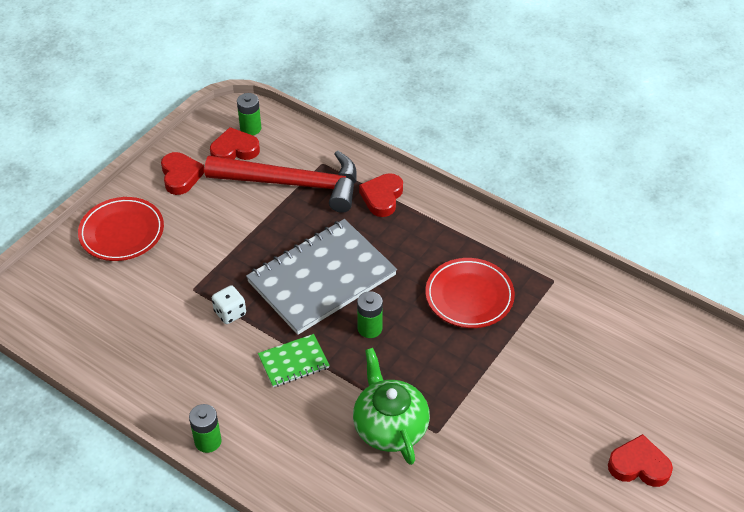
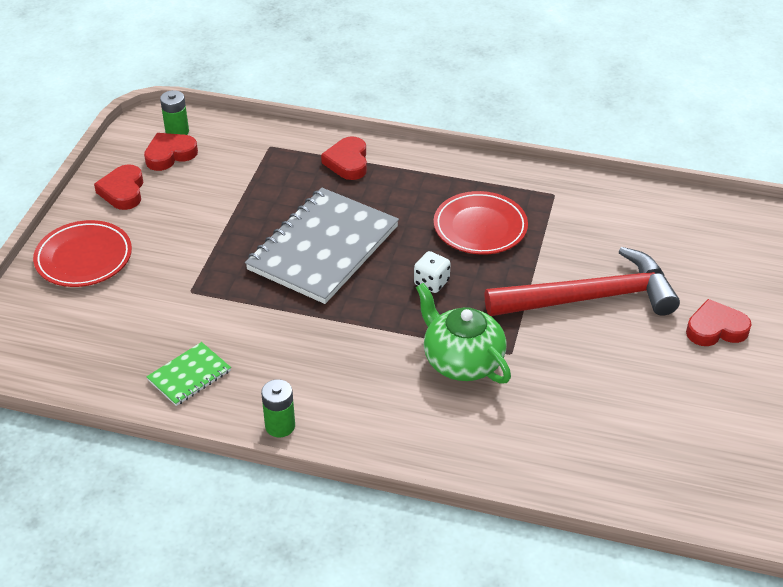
camera: 20 degrees left, 5 degrees down
(180, 176) = (123, 191): red heart -> red heart turned 150 degrees counterclockwise
(230, 313) = (242, 303): white dice -> white dice (431, 282)
(293, 184) = (249, 171): red hammer -> red hammer (590, 297)
(293, 362) = (333, 330): green notebook -> green notebook (189, 375)
(370, 328) = (396, 280): green battery -> none

